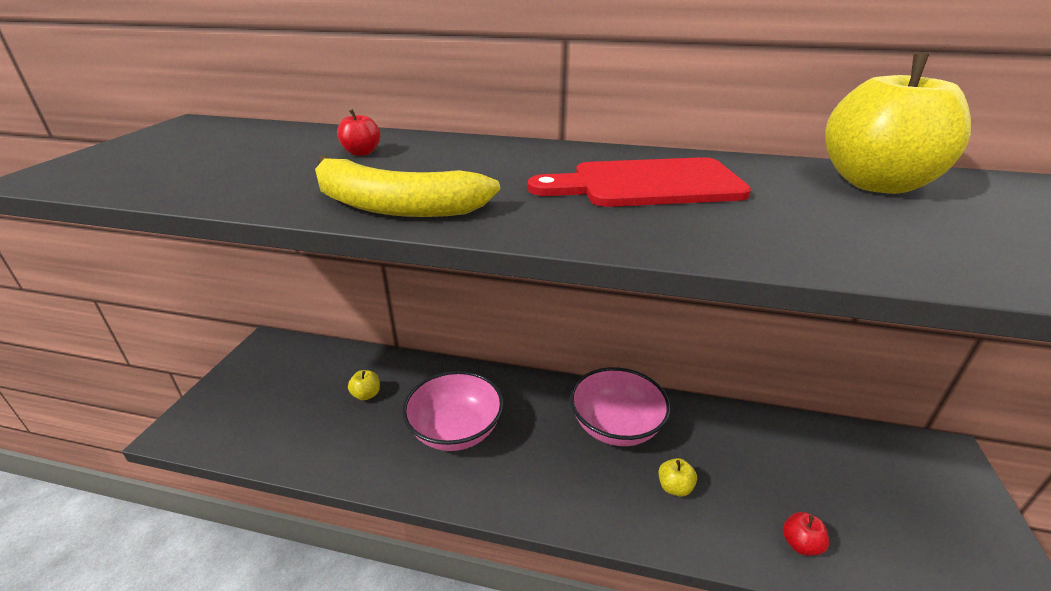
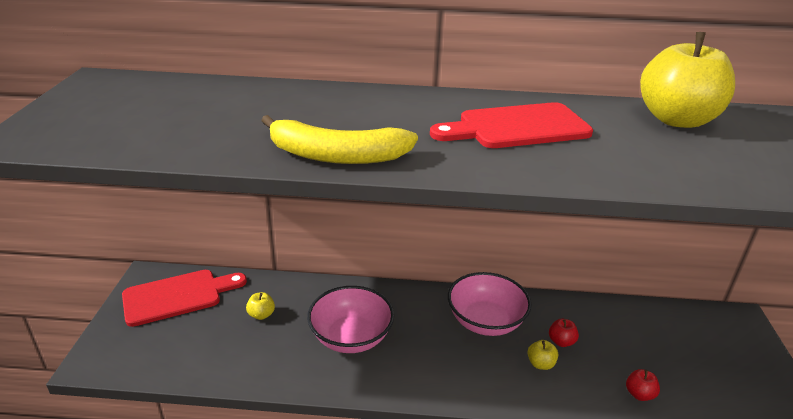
camera: 10 degrees left, 0 degrees up
(288, 367) = (178, 296): none -> red cutting board
(361, 153) = (277, 106): red apple -> red apple (561, 341)

